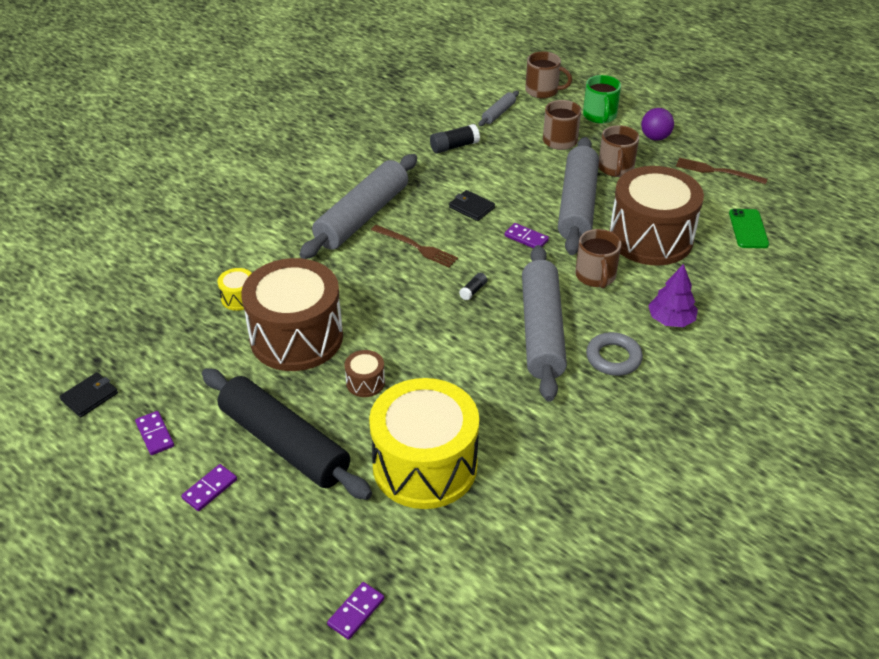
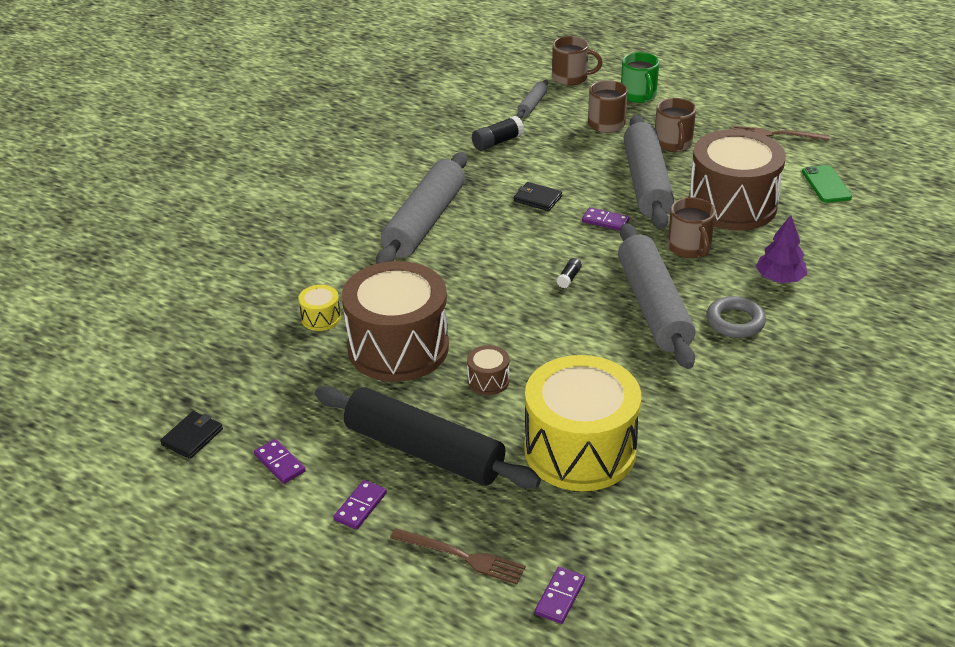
camera: 10 degrees left, 5 degrees down
(416, 247) = (493, 244): brown fork -> brown fork (461, 556)
(655, 137) = (702, 110): purple ball -> none

